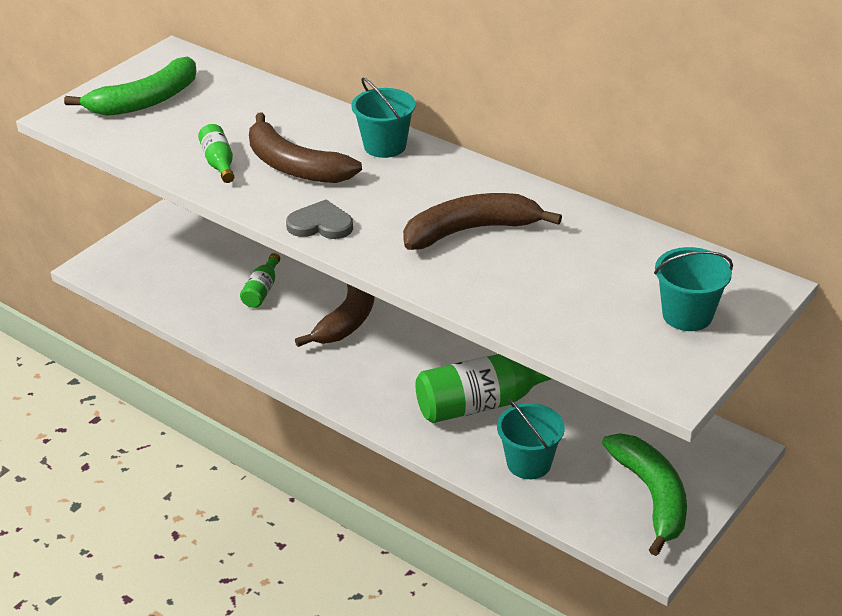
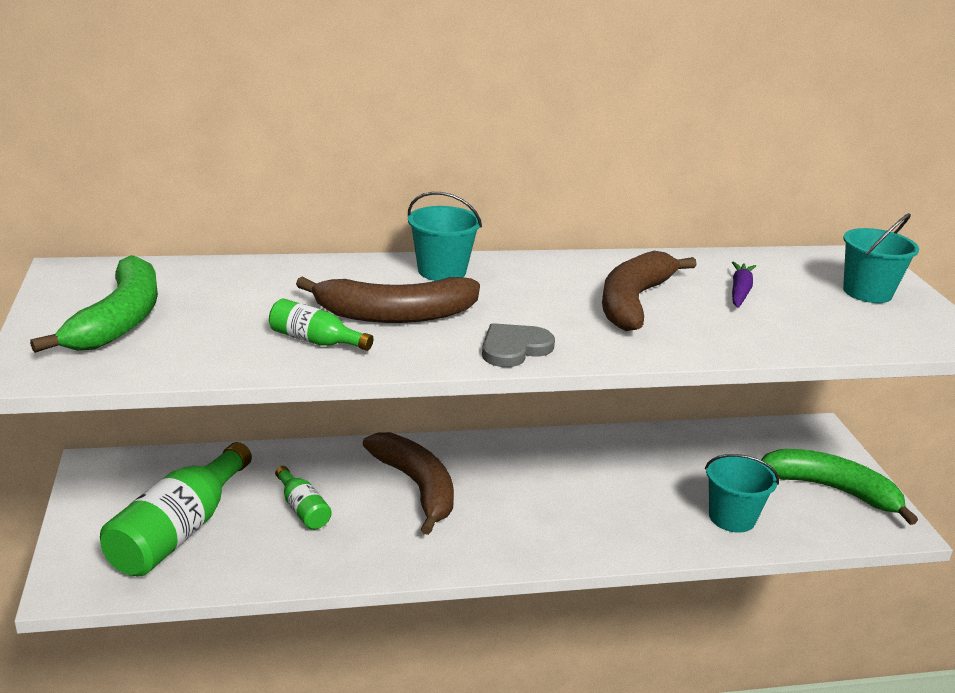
camera: 50 degrees left, 10 degrees down
(487, 402) = (632, 492): green bottle -> green bottle (179, 531)
(574, 262) = (740, 291): none -> purple carrot

